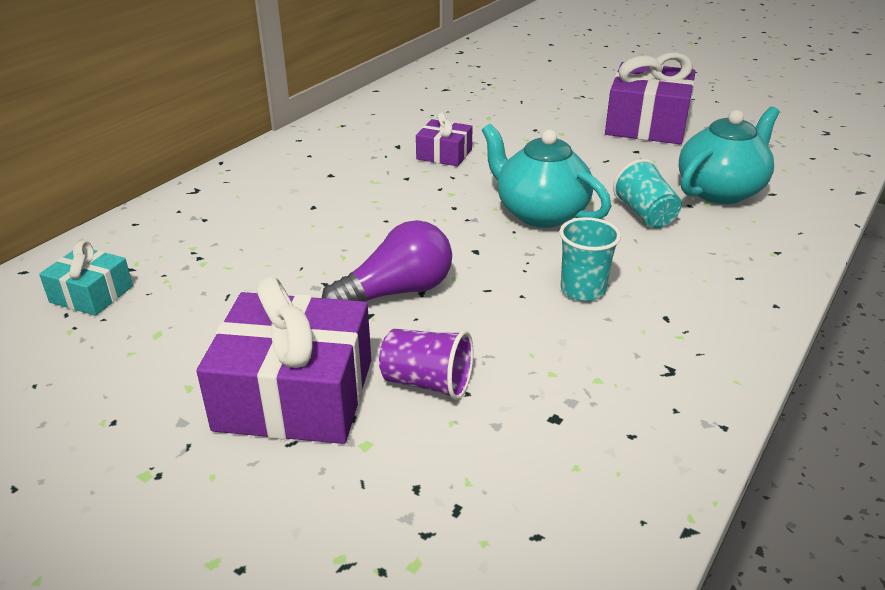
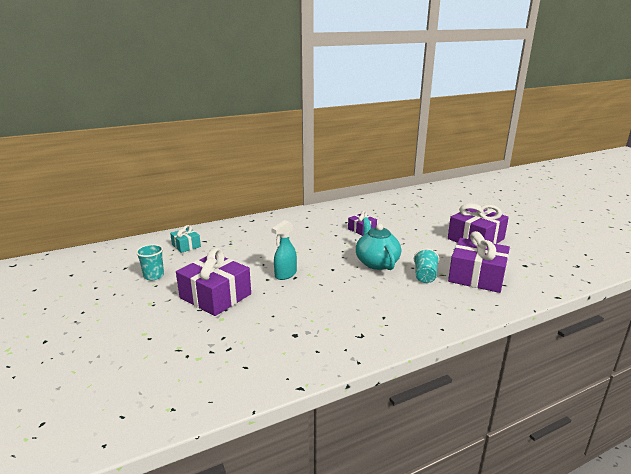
camera: 30 degrees right, 10 degrees down
(396, 292) = (285, 275): purple light bulb -> turquoise spray bottle
(427, 382) = (262, 307): purple cup -> none
(583, 290) = (359, 296): turquoise cup -> turquoise cup (154, 276)
(720, 191) = (477, 276): turquoise teapot -> purple gift

